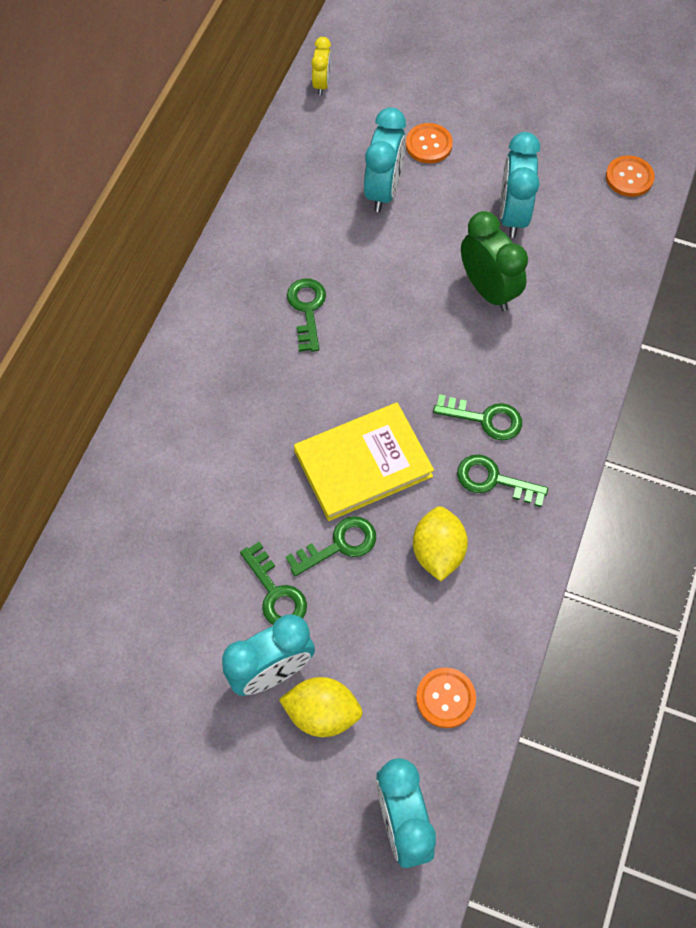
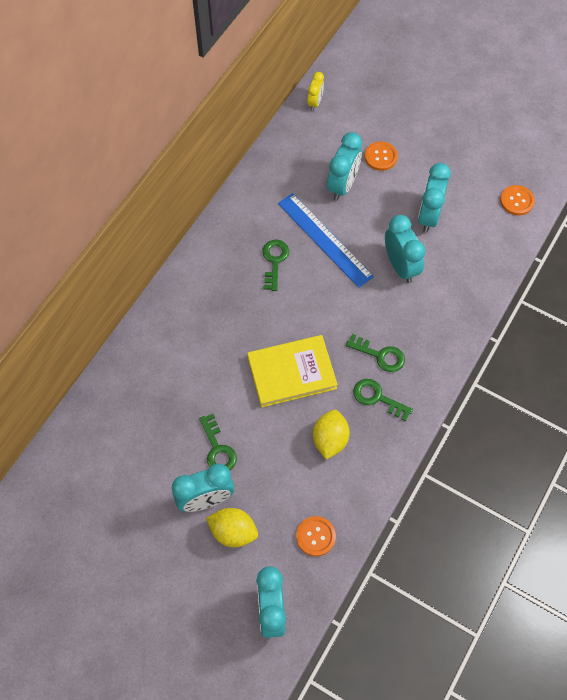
camera: 10 degrees right, 0 degrees up
(339, 545) = (265, 424): green key -> none
(373, 269) = (324, 239): none -> blue ruler
(488, 290) = (400, 266): green clock -> turquoise clock

